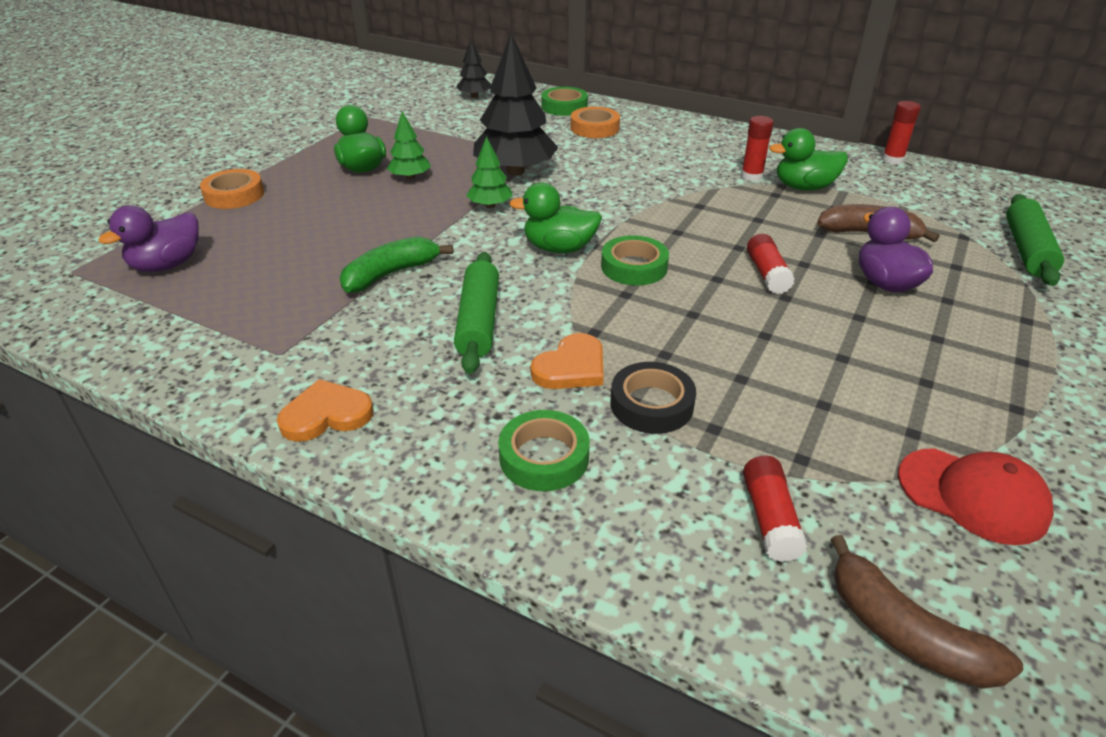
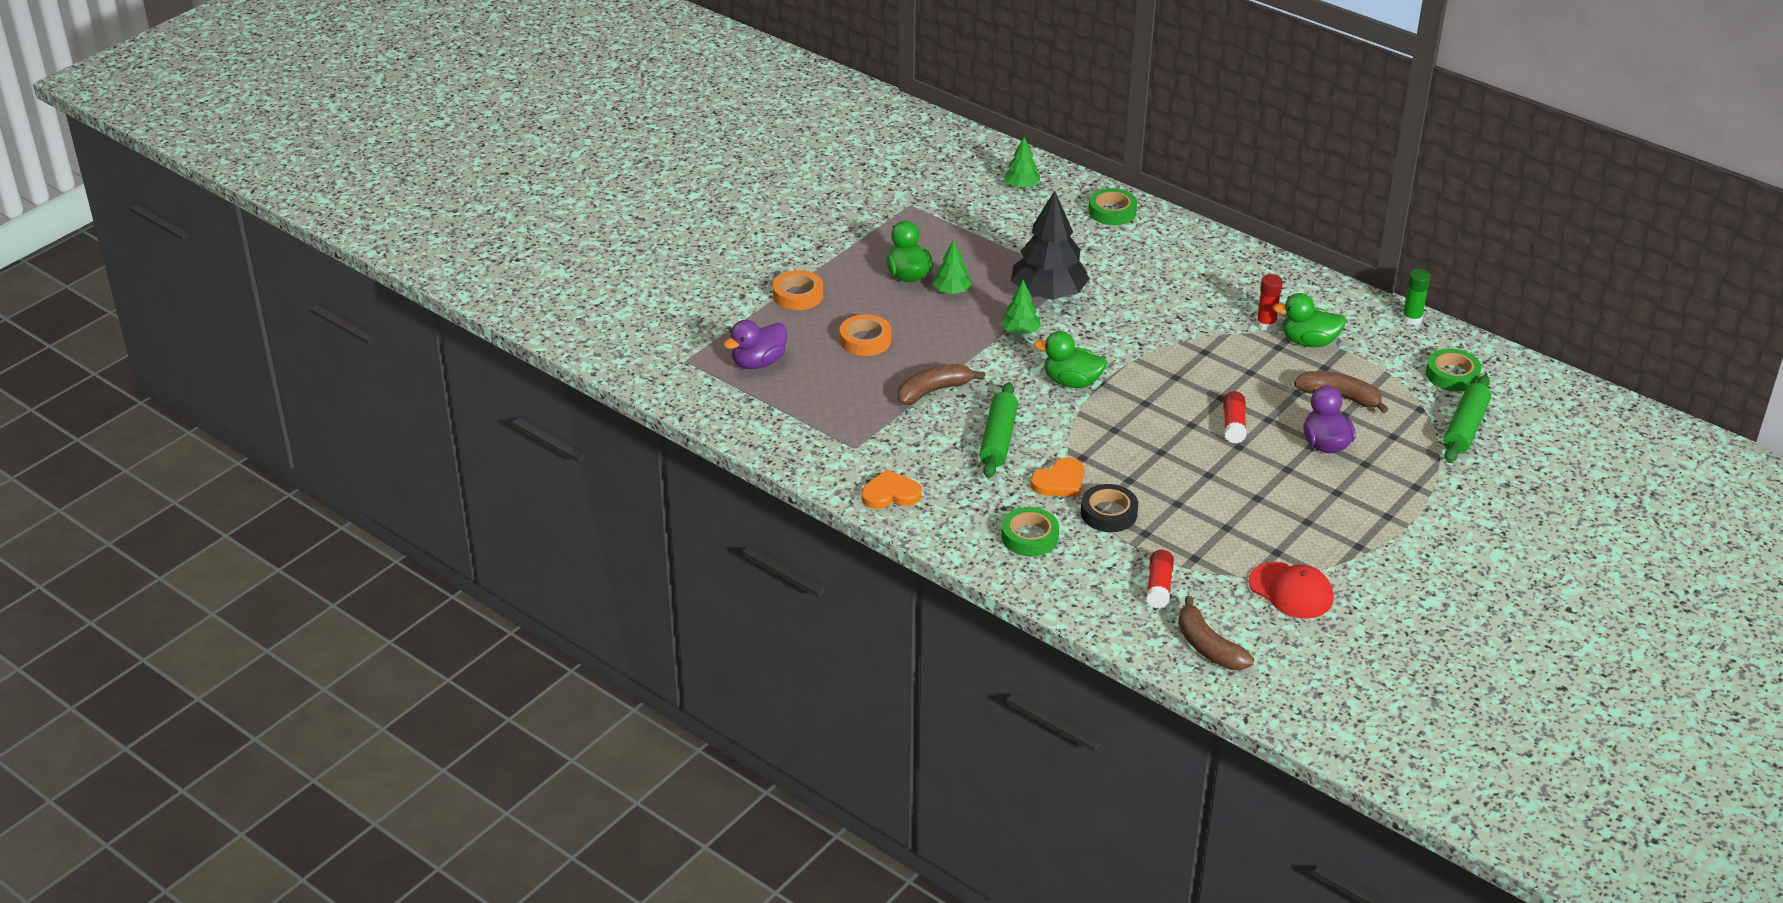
camera: 10 degrees right, 0 degrees up
(391, 274) = (934, 391): green banana -> brown banana
(474, 96) = (1021, 186): black tree -> green tree
(594, 128) = (1136, 246): orange tape -> orange tape (865, 340)
(634, 267) = (1128, 406): green tape -> green tape (1452, 375)
(892, 160) = (1412, 318): red glue stick -> green glue stick

